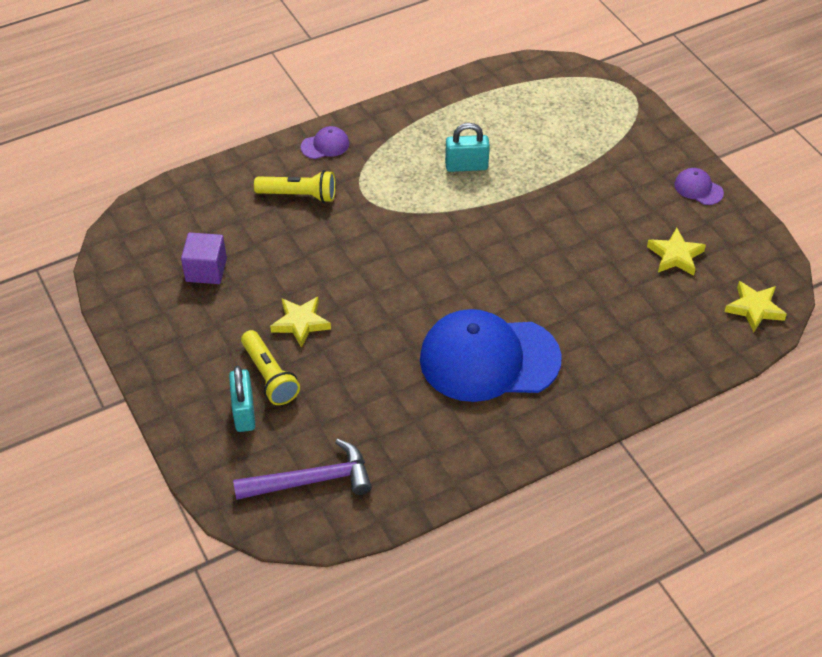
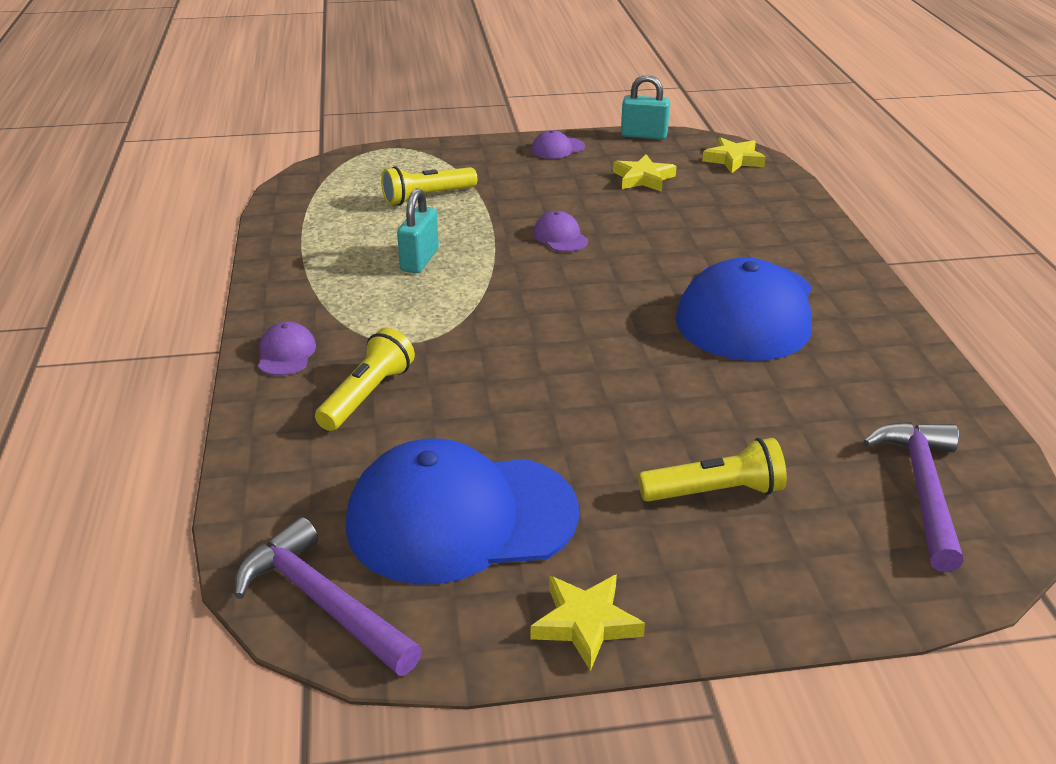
camera: 70 degrees left, 15 degrees down
(127, 238) = (322, 602): none -> purple hammer
(206, 270) = (461, 518): purple cube -> blue cap
(244, 412) = (780, 532): turquoise padlock -> turquoise padlock (644, 135)
(300, 323) = (622, 442): yellow star -> yellow star (585, 624)
(543, 230) = (560, 237): none -> purple cap
(562, 139) = (427, 197): none -> yellow flashlight

